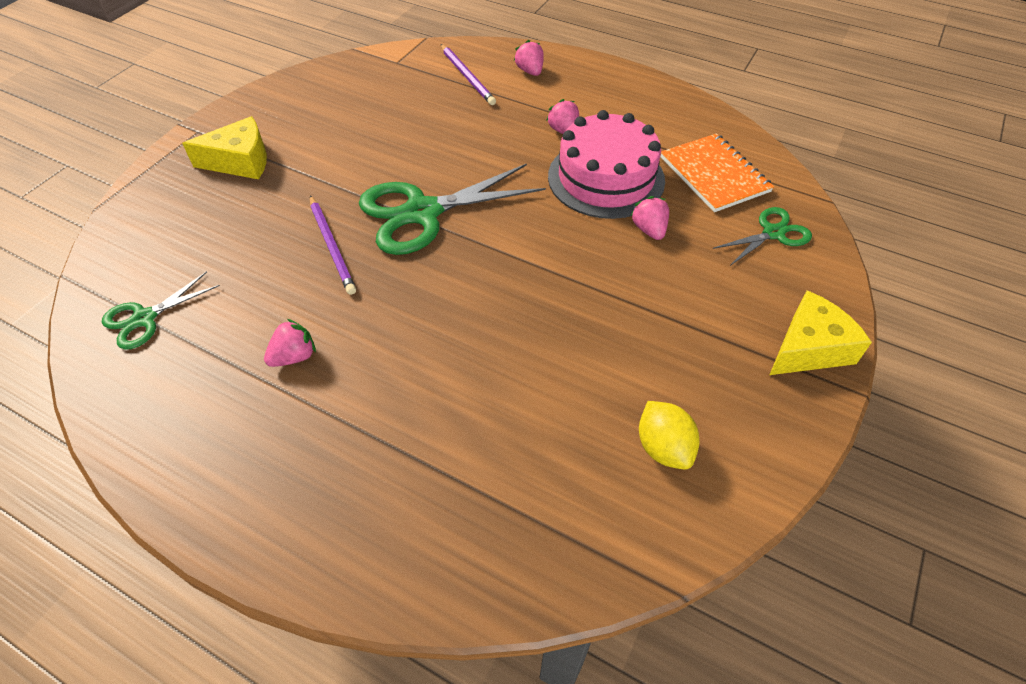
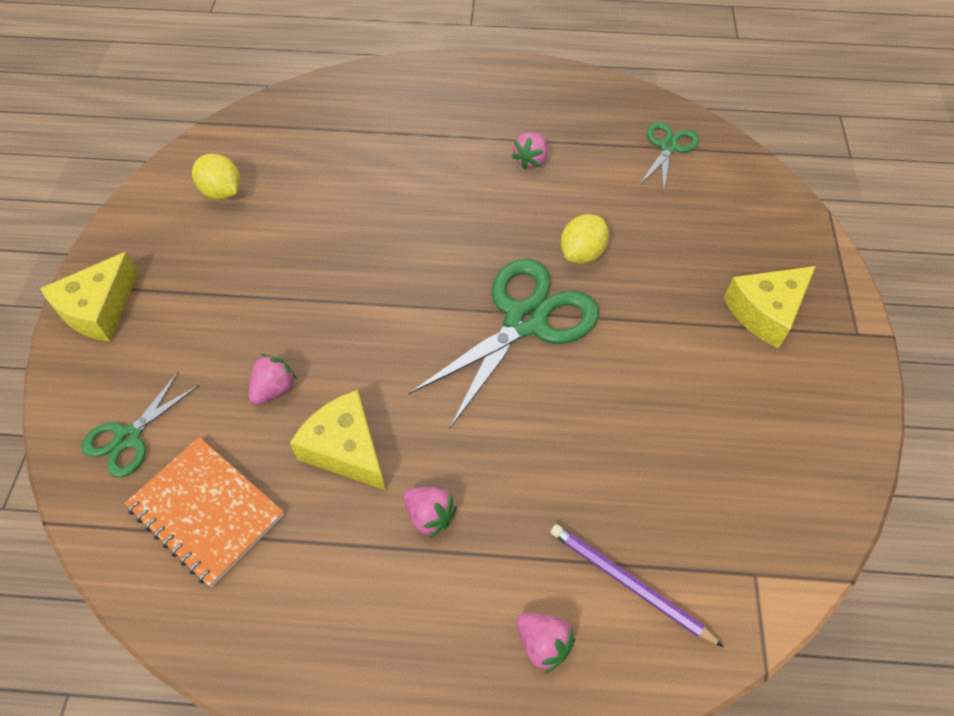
camera: 155 degrees right, 5 degrees up
(332, 246) = (582, 253): purple pencil -> yellow lemon
(606, 178) = (345, 449): pink cake -> yellow cheese
(649, 230) = (274, 389): pink strawberry -> pink strawberry turned 105 degrees counterclockwise

